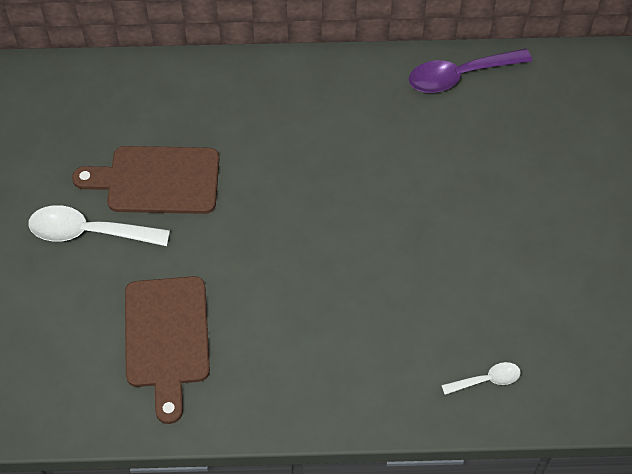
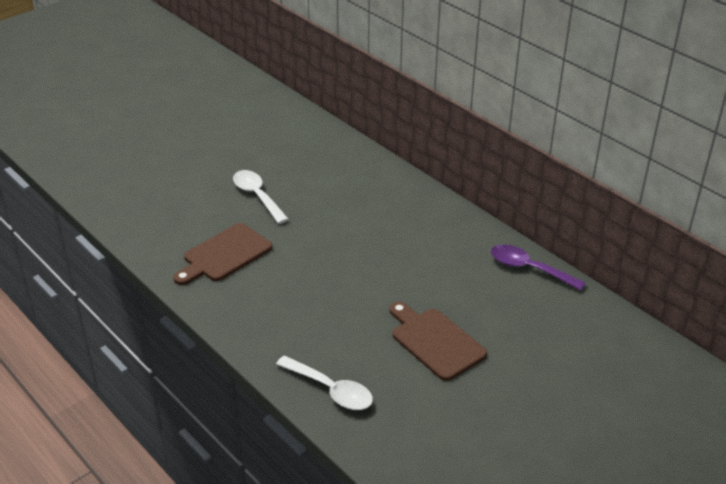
camera: 50 degrees right, 20 degrees down
(157, 180) = (314, 200): brown cutting board -> brown cutting board (435, 342)
(486, 380) = (331, 390): white spoon -> white spoon, size x1.87

